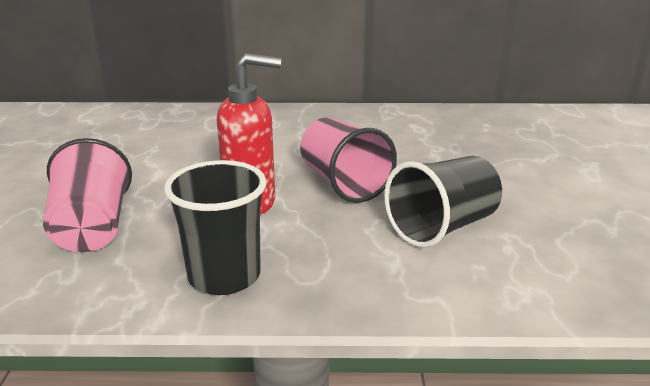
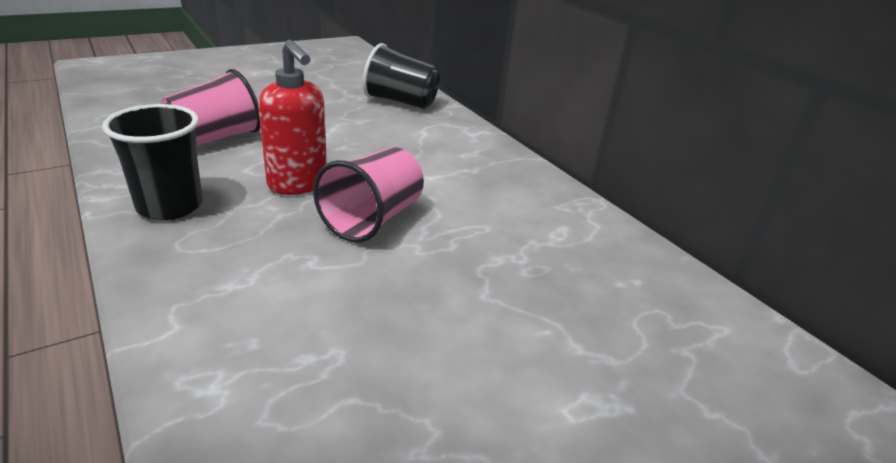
camera: 55 degrees right, 5 degrees up
(442, 227) = (322, 299): black cup -> black cup (401, 102)

